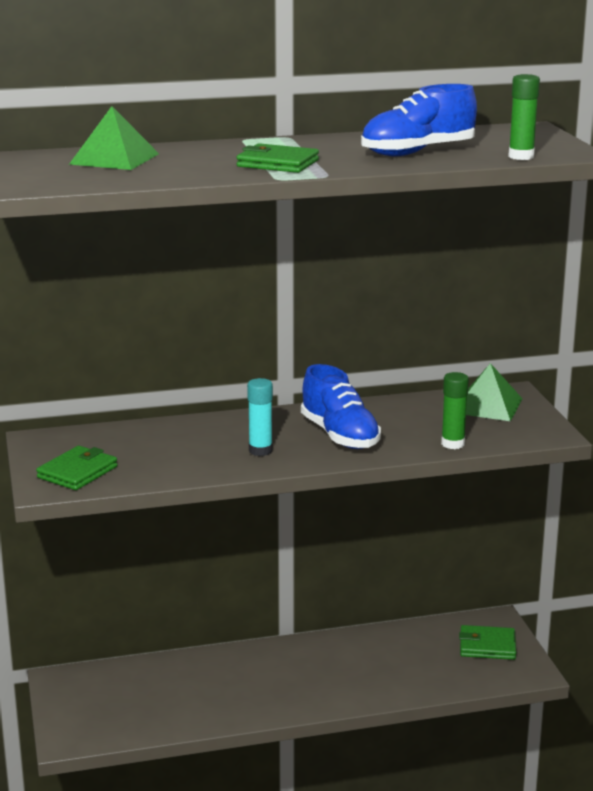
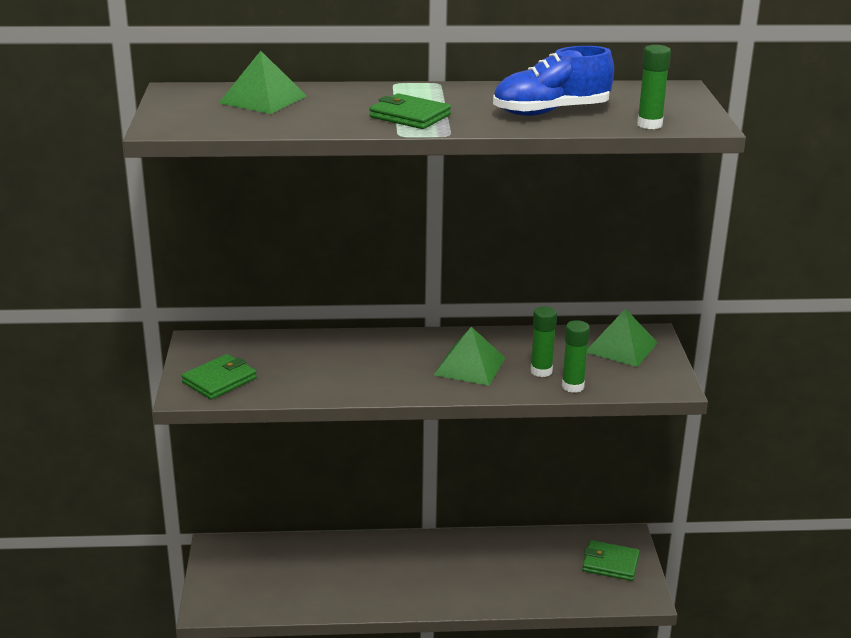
camera: 10 degrees right, 5 degrees up
(260, 451) = (391, 375): turquoise glue stick -> none
(340, 435) = (470, 366): blue shoe -> green pyramid
(415, 433) = (541, 371): none -> green glue stick

